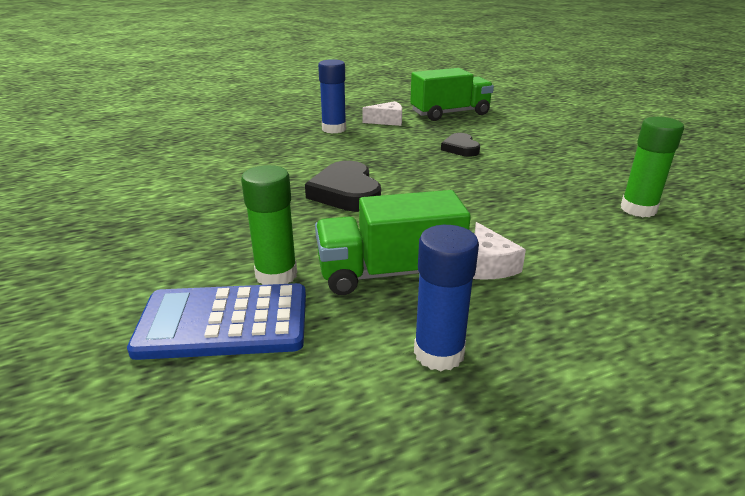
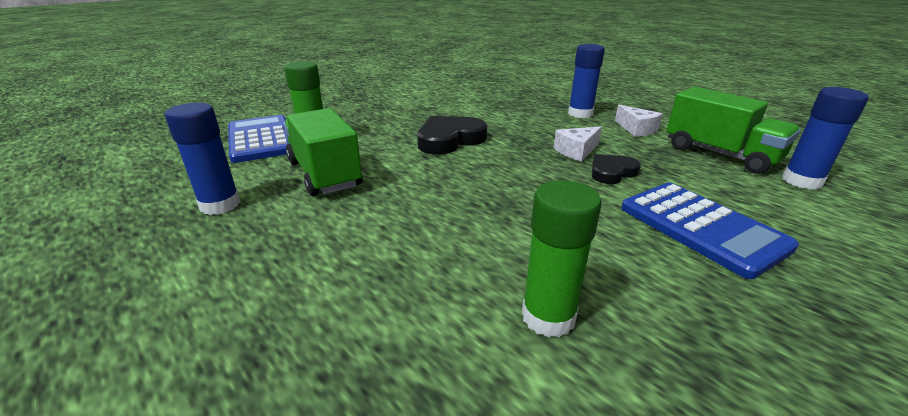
camera: 70 degrees right, 0 degrees up
(490, 265) = (348, 213): white cheese -> white cheese (576, 151)
(498, 109) = (802, 181): none -> blue glue stick
(546, 147) = (701, 227): none -> blue calculator

